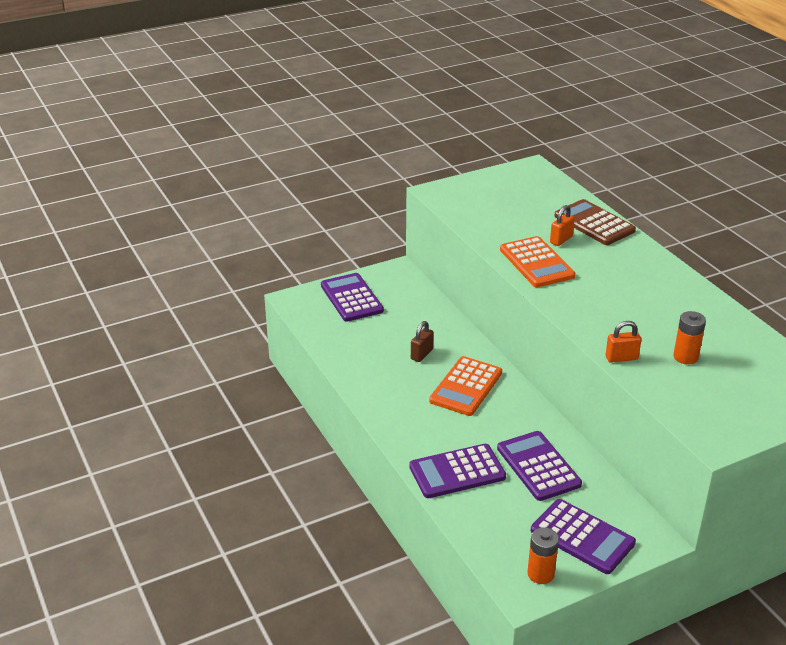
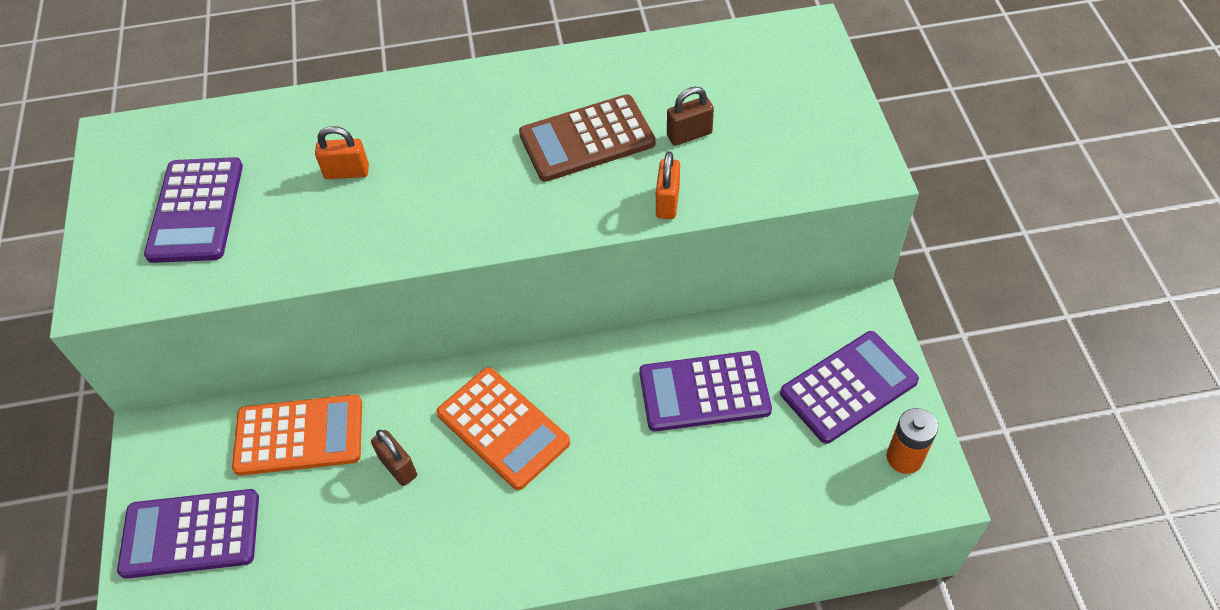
camera: 70 degrees left, 20 degrees up
(457, 472) = (685, 498): purple calculator -> purple calculator (196, 210)
(536, 263) = (392, 223): orange calculator -> orange calculator (299, 436)
(561, 240) = (347, 172): orange padlock -> orange padlock turned 60 degrees counterclockwise
(594, 223) = (325, 118): brown calculator -> brown calculator (587, 139)
(685, 357) = (689, 135): orange battery -> brown padlock

